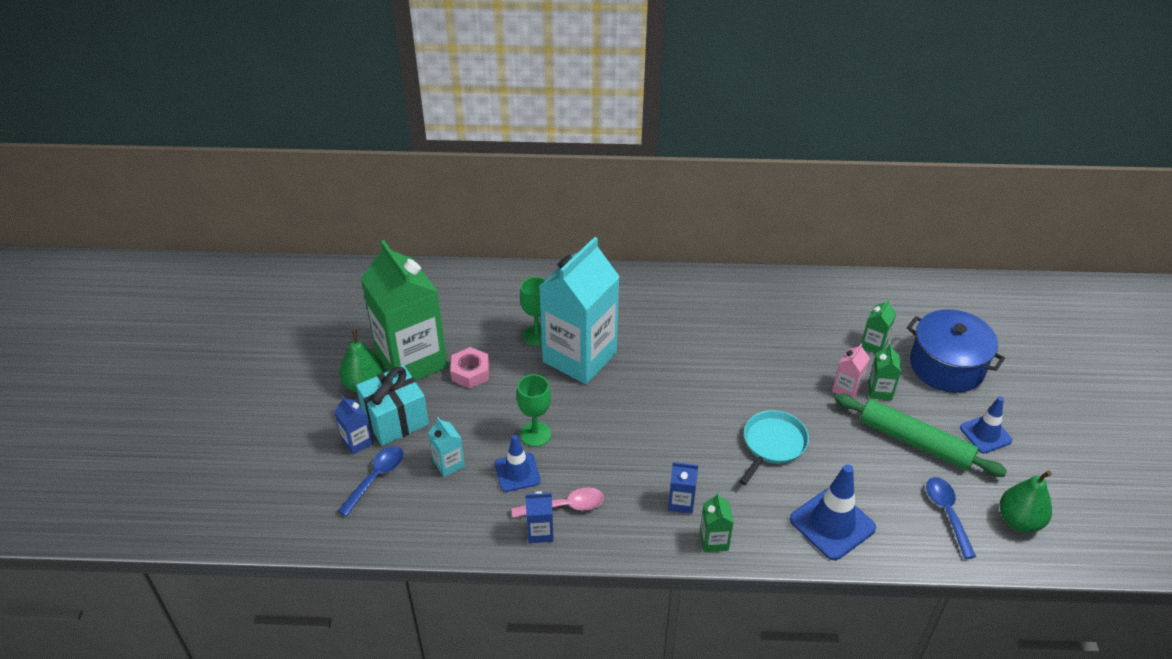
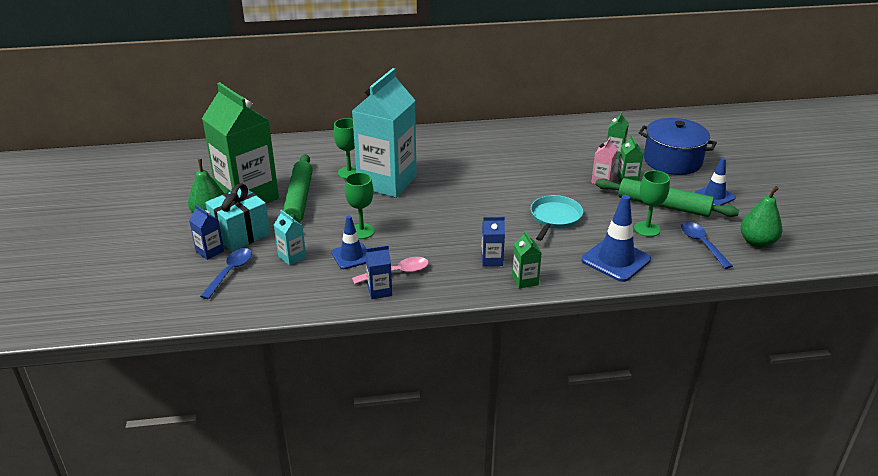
camera: 10 degrees left, 10 degrees down
(470, 372) = (299, 199): pink nut -> green rolling pin
(883, 479) = (647, 229): none -> green goblet

